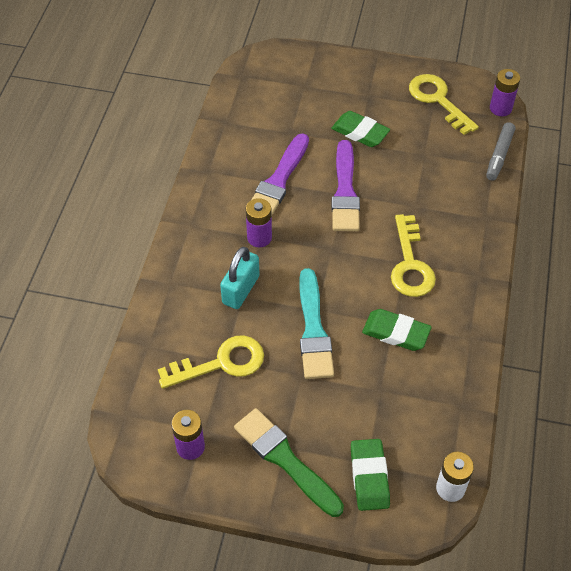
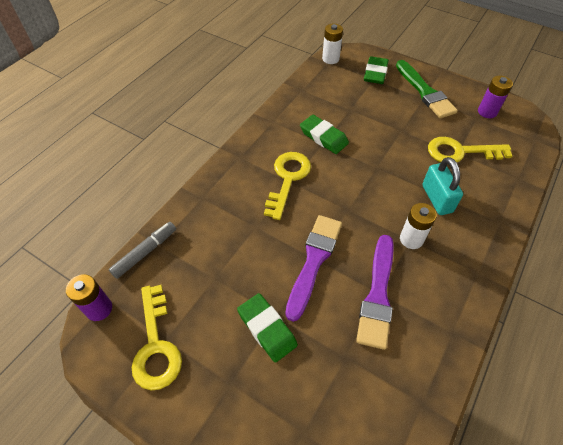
camera: 160 degrees left, 0 degrees up
(240, 290) = (437, 199): turquoise padlock -> turquoise padlock turned 60 degrees counterclockwise
(259, 238) = (411, 239): purple battery -> white battery
(278, 181) = (377, 295): purple brush -> purple brush turned 150 degrees clockwise
(313, 330) = (384, 155): turquoise brush -> none

